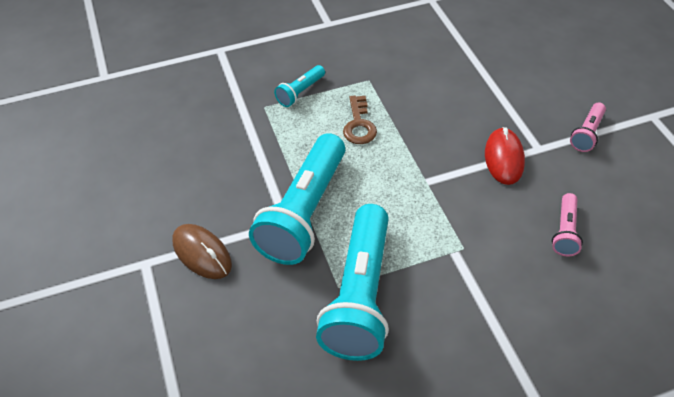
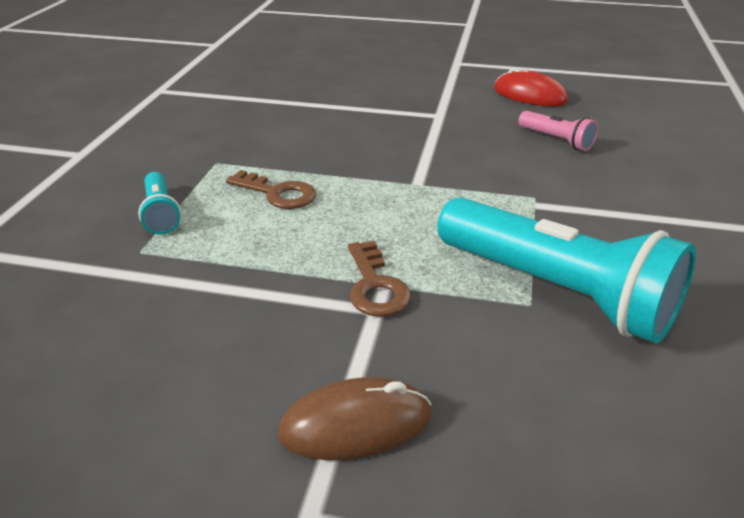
camera: 60 degrees left, 15 degrees down
(304, 212) = (375, 286): turquoise flashlight -> brown key
(504, 158) = (432, 134): red mouse -> red mouse (529, 95)
(587, 133) = (446, 90): pink flashlight -> none

